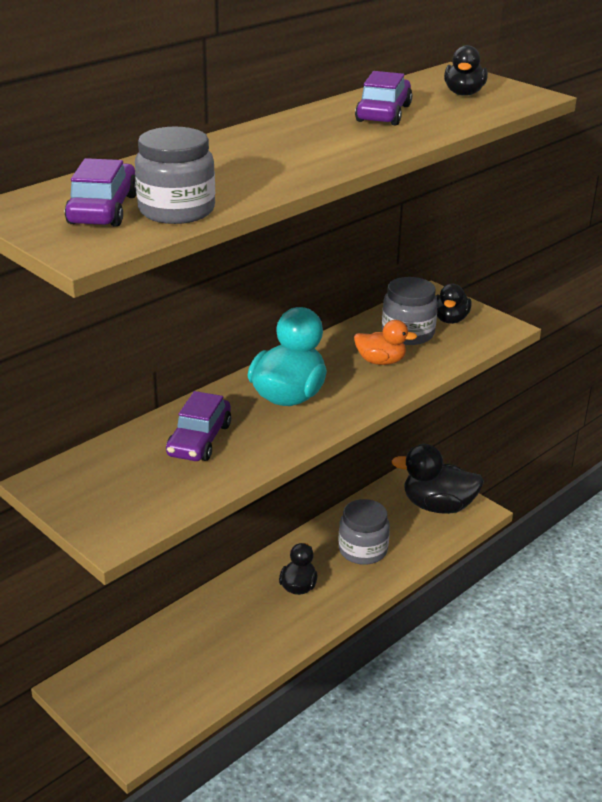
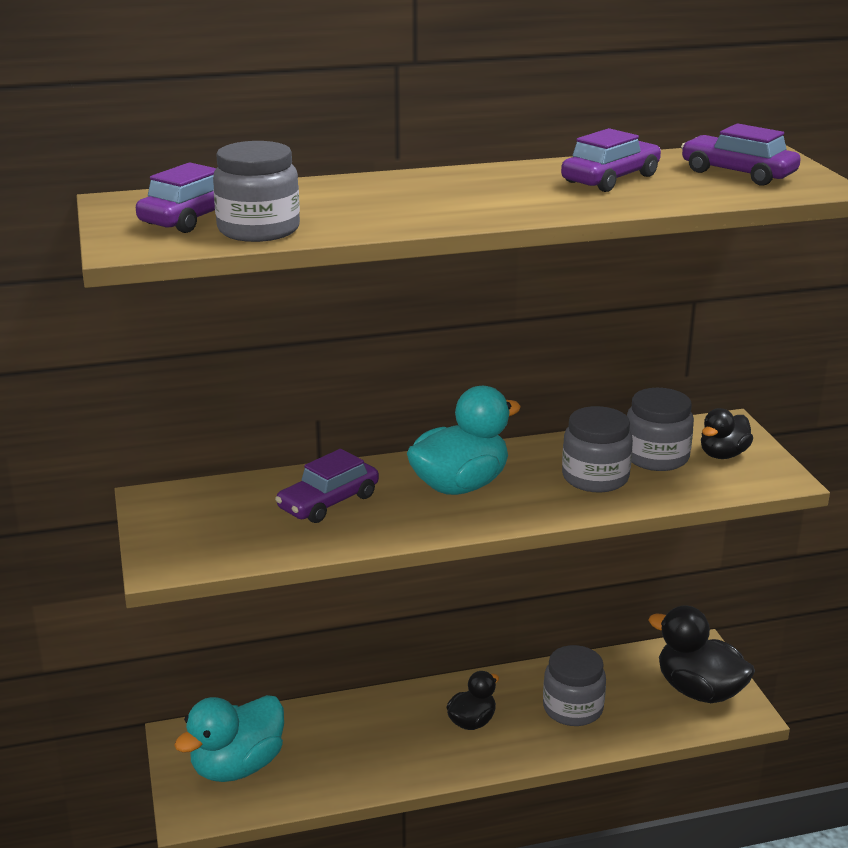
camera: 30 degrees right, 5 degrees down
(141, 692) = (237, 766): none -> turquoise duck
(381, 361) = (595, 477): orange duck -> grey jar
(464, 93) = (738, 173): black duck -> purple car

